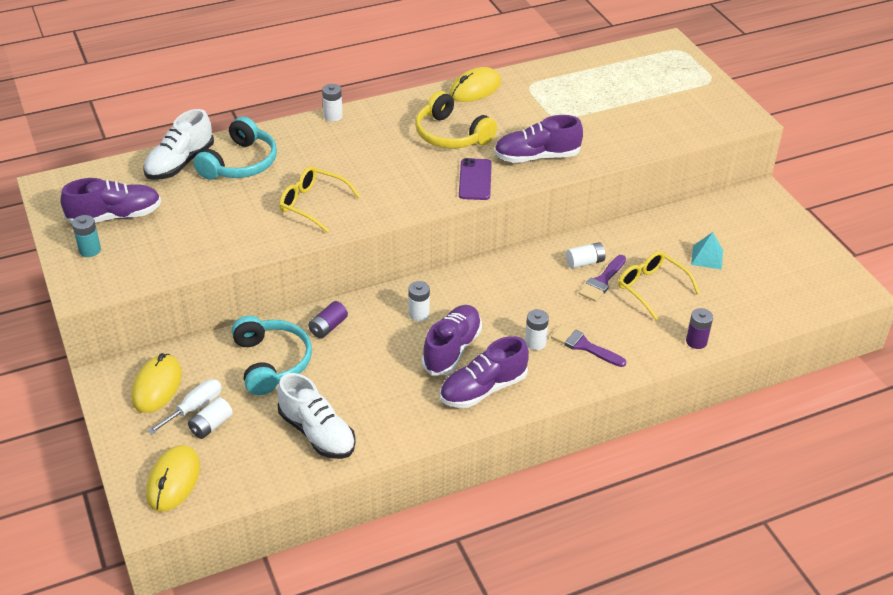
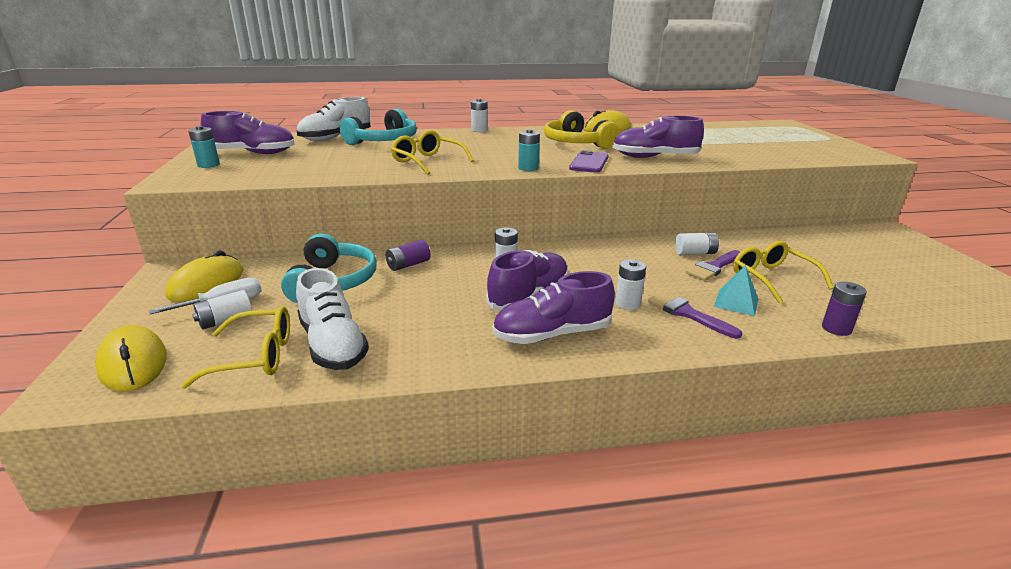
camera: 15 degrees right, 15 degrees down
(173, 481) = (133, 363): yellow mouse -> yellow mouse turned 60 degrees counterclockwise
(265, 456) = (256, 356): none -> yellow glasses
(419, 202) = (528, 168): none -> turquoise battery
(707, 257) = (836, 264): turquoise pyramid -> turquoise pyramid (736, 302)

